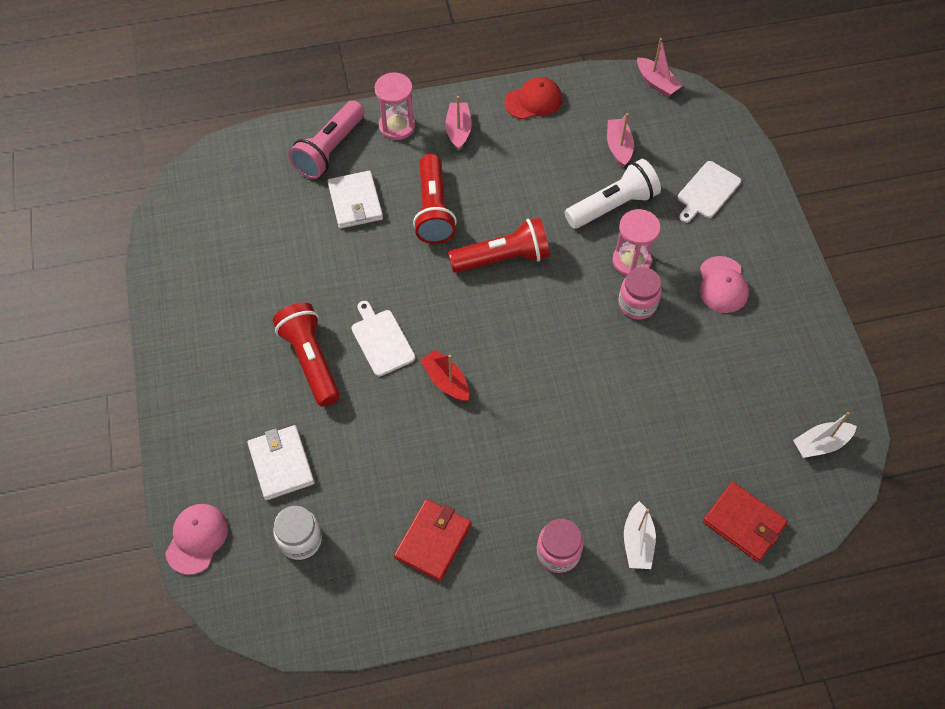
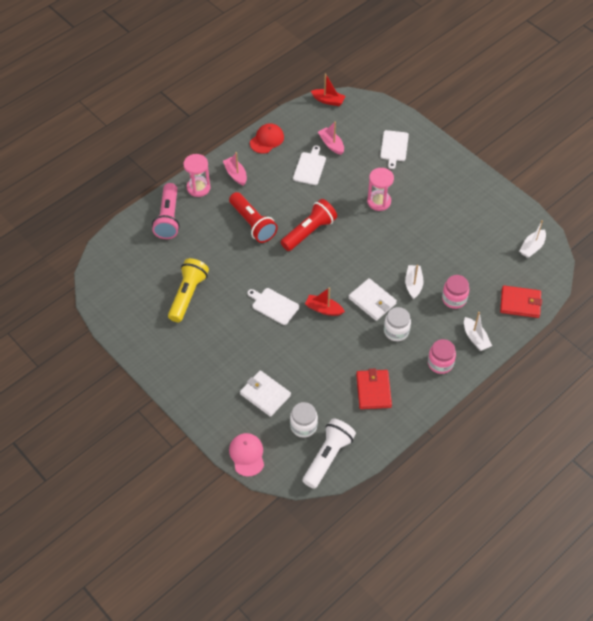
camera: 30 degrees left, 5 degrees down
(280, 268) = (188, 295): none -> yellow flashlight
(311, 360) = (242, 334): red flashlight -> none
(355, 202) = (205, 240): white wallet -> white wallet (372, 301)
(526, 468) = (396, 331): none -> white jar
(566, 166) = (310, 167): none -> white cutting board
(599, 410) = (413, 284): none -> white boat
(613, 206) = (349, 177): white flashlight -> white flashlight (328, 457)
(637, 304) = (396, 222): pink jar -> pink jar (454, 299)
(656, 83) = (328, 100): pink boat -> red boat
(722, 285) = (433, 192): pink cap -> none

